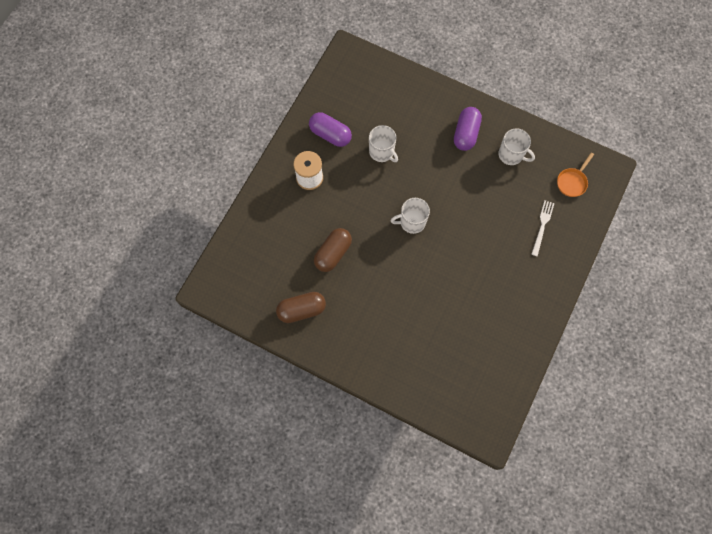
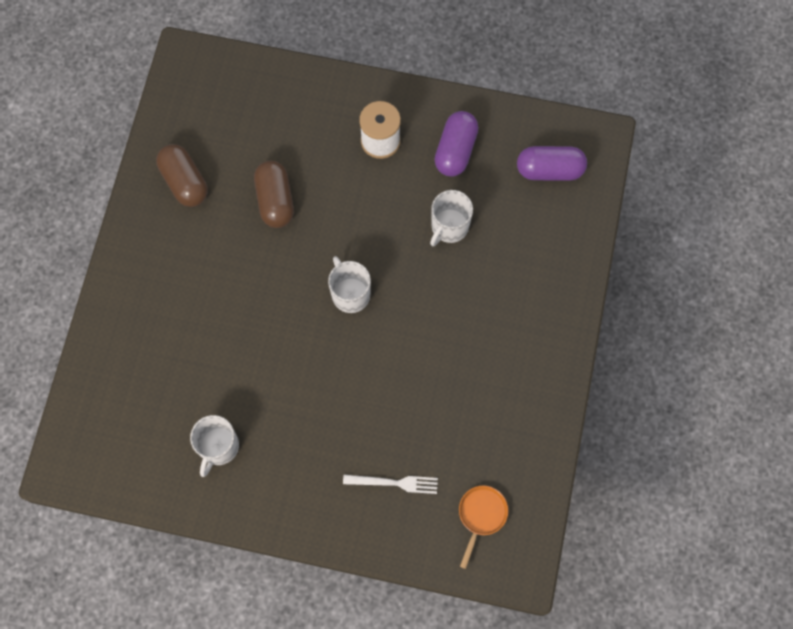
camera: 75 degrees right, 0 degrees up
(333, 253) = (275, 200): brown capsule -> brown capsule turned 60 degrees clockwise
(466, 134) = (515, 338): purple capsule -> purple capsule (549, 170)
(511, 155) = (500, 413): white mug -> white mug (218, 447)
(572, 182) = (481, 515): orange pan -> orange pan turned 90 degrees clockwise

